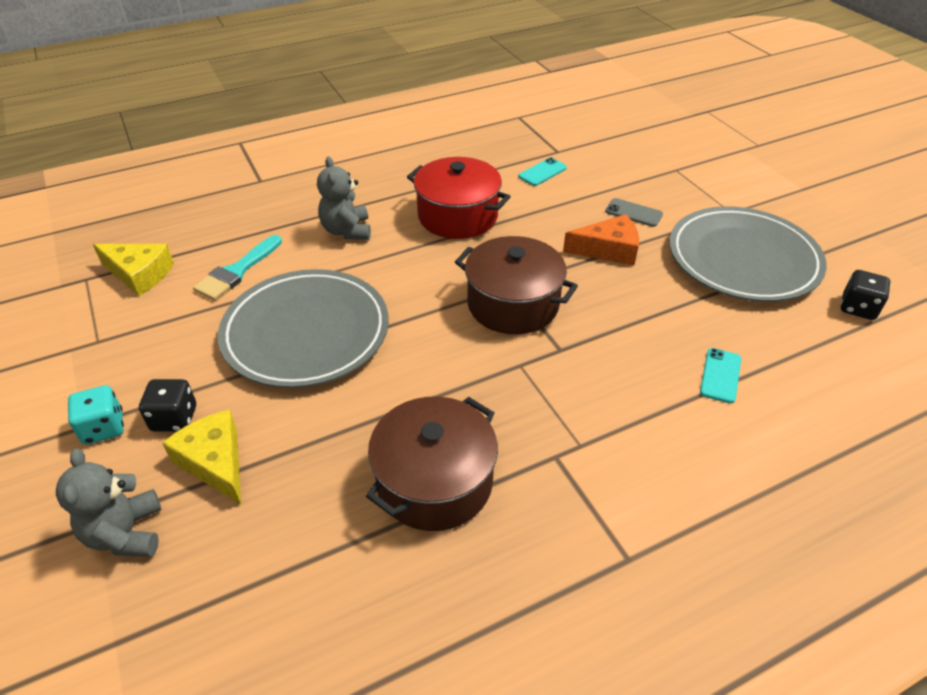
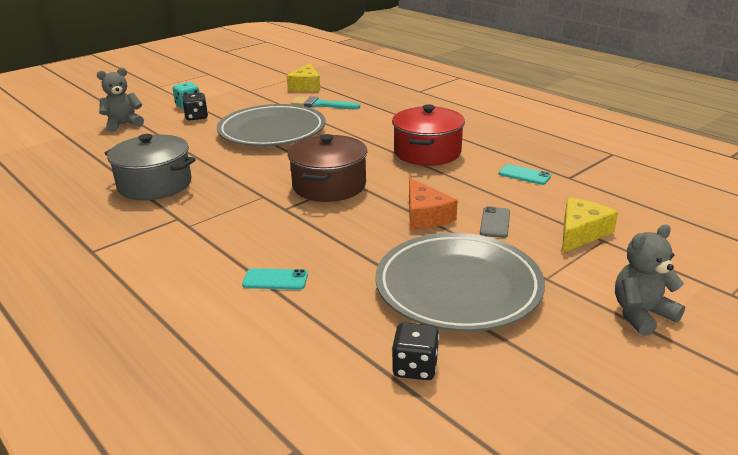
camera: 75 degrees right, 15 degrees down
(215, 462) = (167, 131): yellow cheese -> yellow cheese (581, 233)
(347, 231) = (381, 123): grey teddy bear -> grey teddy bear (641, 314)
(434, 482) = (155, 184): brown pot -> grey pot

